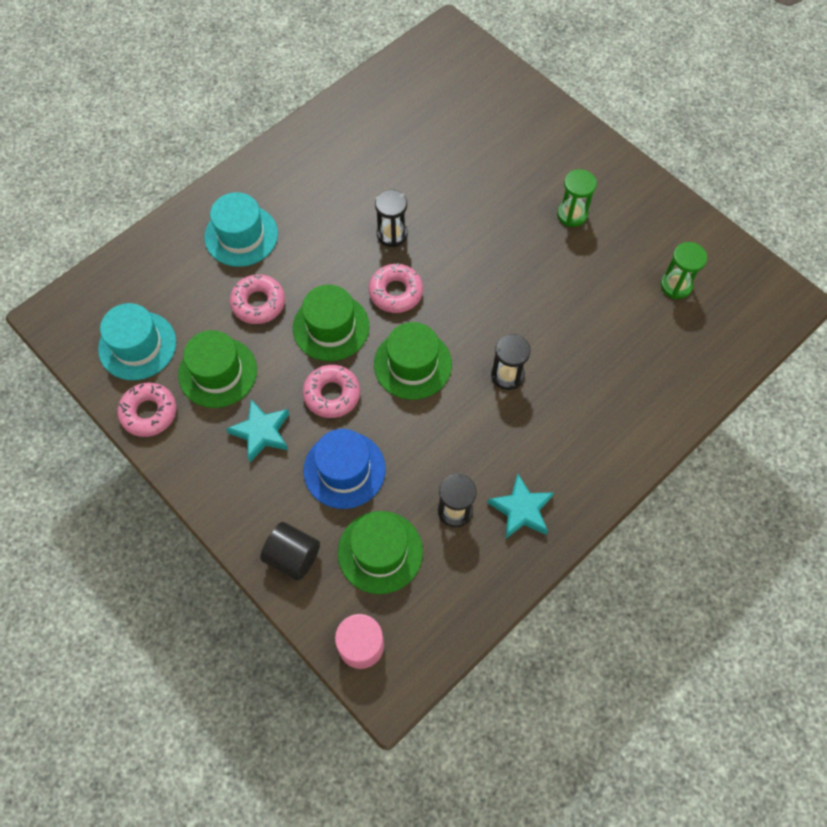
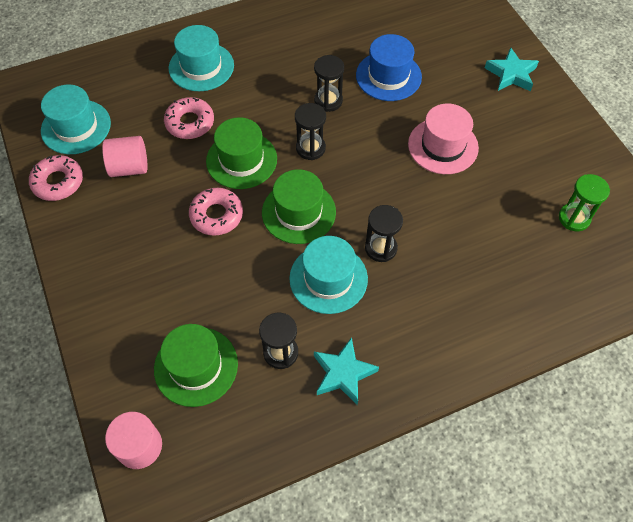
camera: 20 degrees right, 5 degrees down
(217, 372) = (129, 167): green hat -> pink cylinder
(261, 432) = (142, 228): turquoise star -> turquoise star (511, 74)
(293, 557) = (117, 343): black cylinder -> none
(344, 470) = (198, 283): blue hat -> blue hat (388, 76)
(396, 292) = (310, 148): pink donut -> black hourglass
(470, 422) = (328, 278): none -> turquoise hat
(526, 249) = (443, 146): none -> pink hat
(572, 214) = (497, 129): green hourglass -> none

